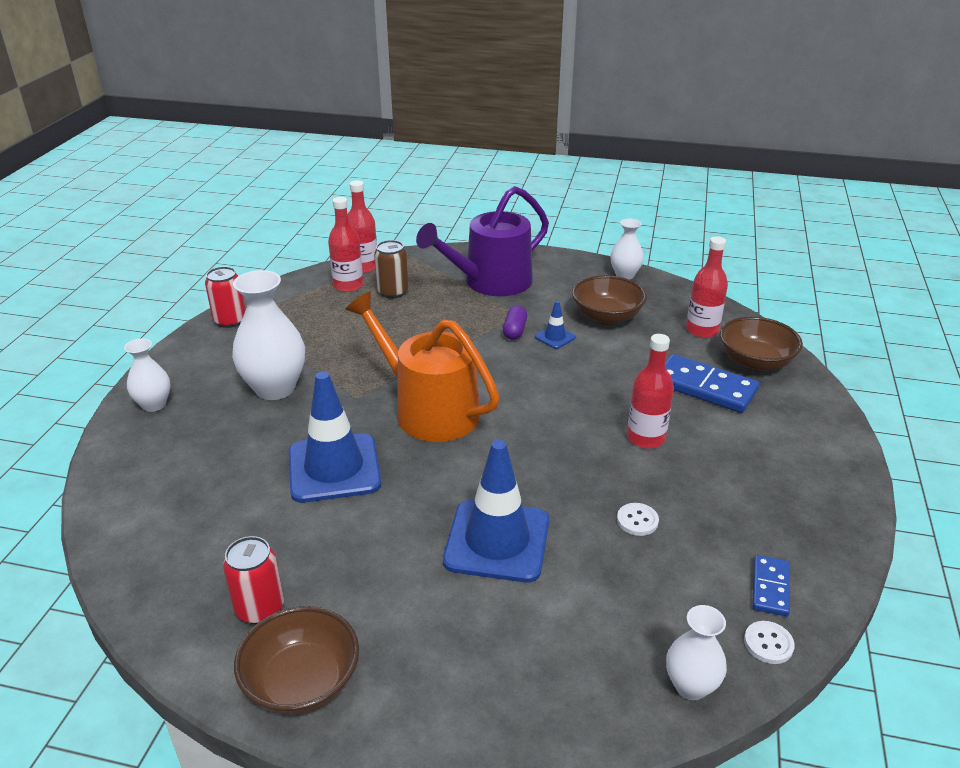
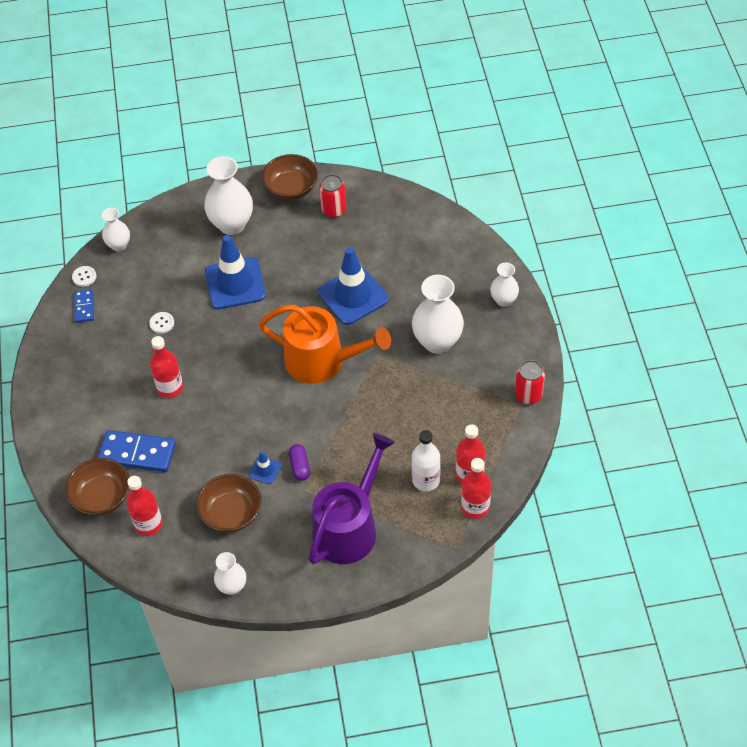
camera: 160 degrees right, 20 degrees up
(393, 292) = (426, 480): brown can -> white bottle
(454, 648) = (232, 224): none -> white vase

